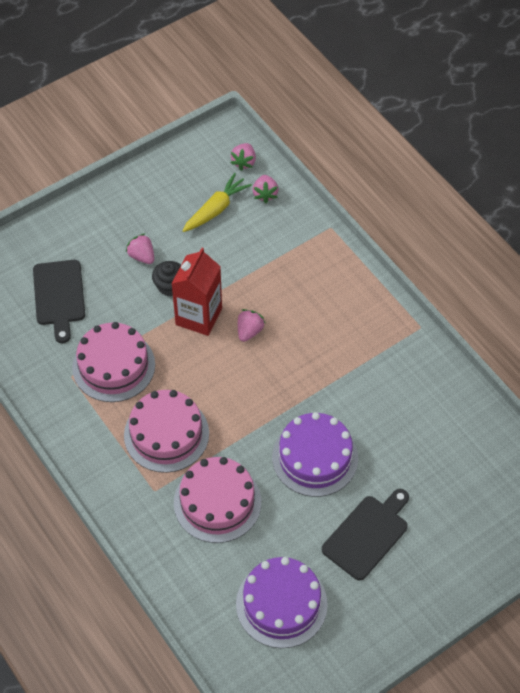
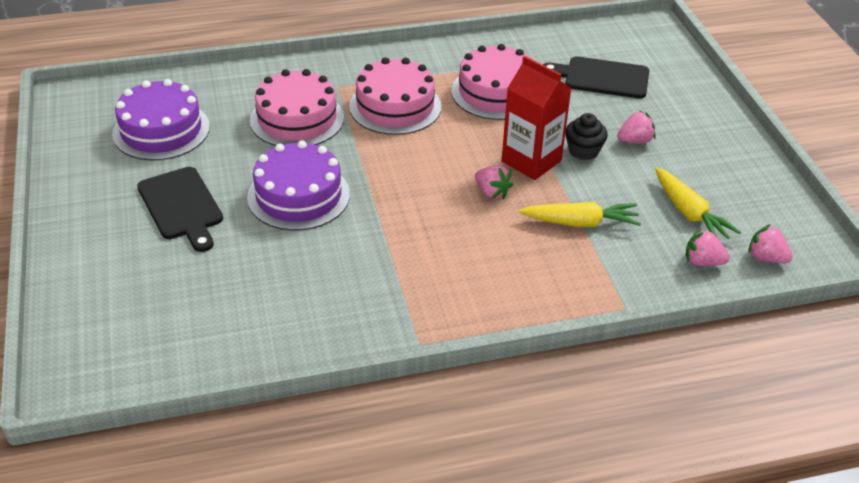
camera: 110 degrees right, 15 degrees down
(257, 269) = (581, 223): none -> yellow carrot

